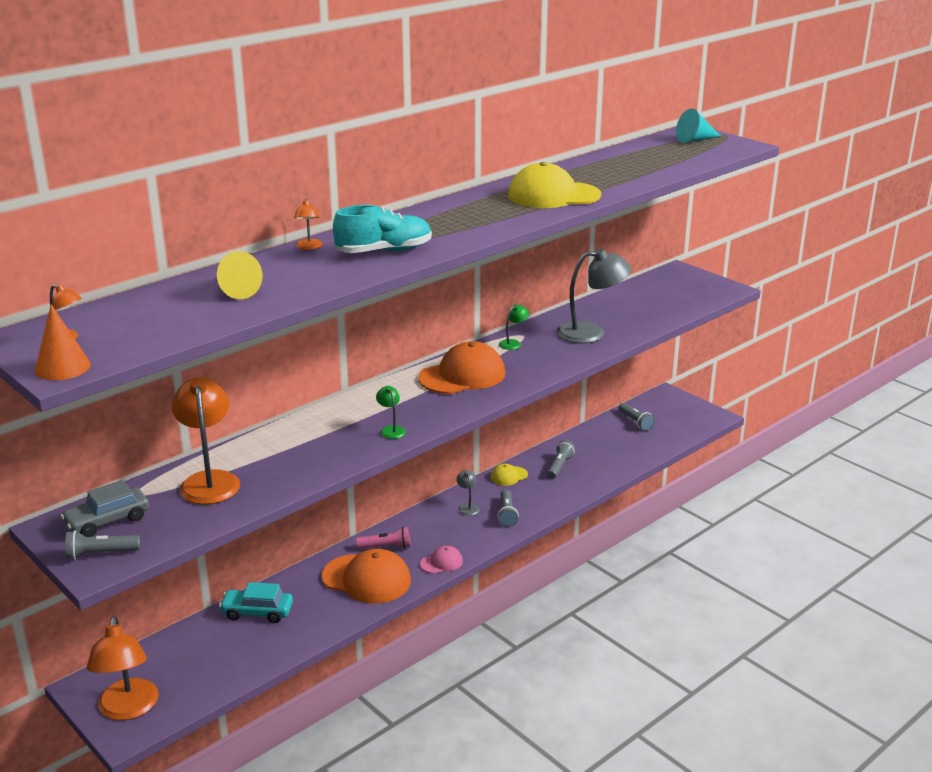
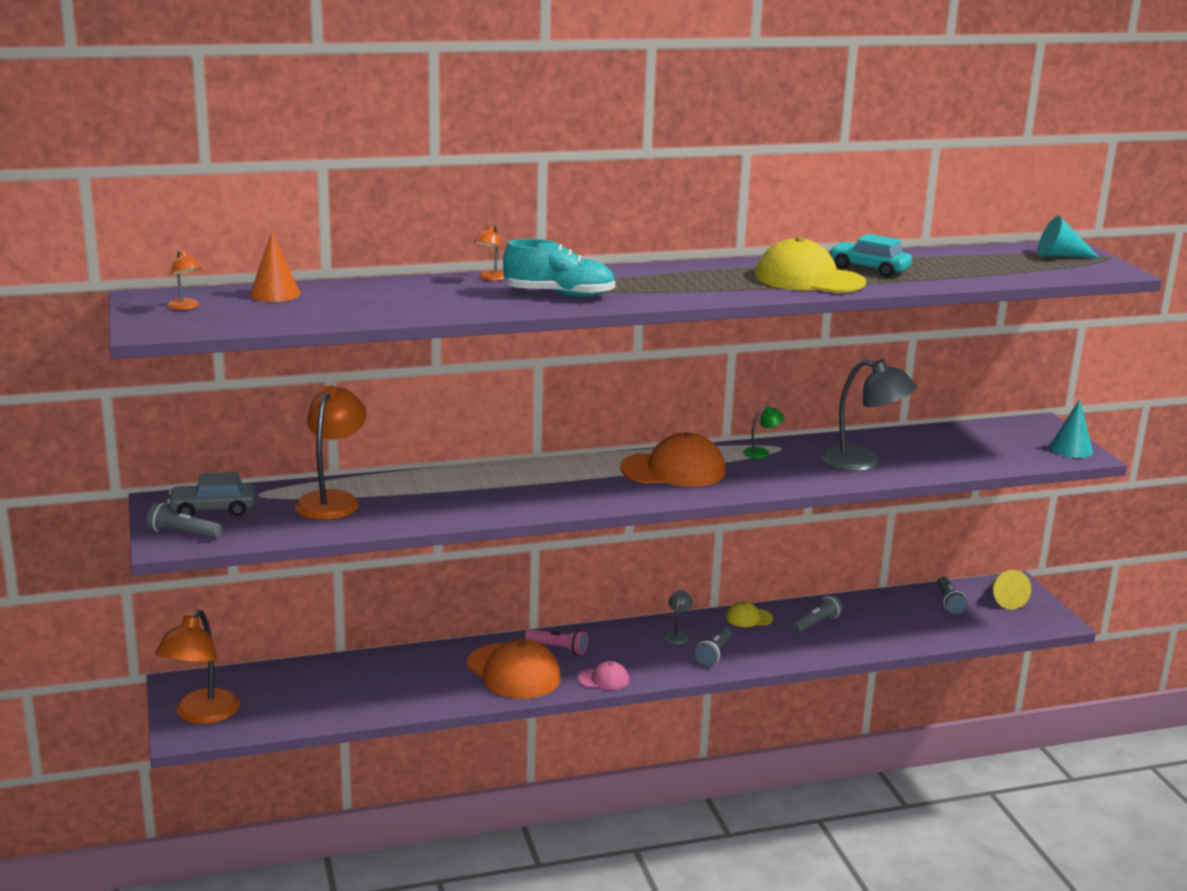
camera: 25 degrees right, 5 degrees down
(62, 367) = (155, 326): orange cone -> orange cone (275, 294)
(235, 290) = (376, 299): yellow cone -> yellow cone (1004, 599)
(257, 612) = (382, 669): turquoise car -> turquoise car (869, 269)
(391, 429) = (548, 500): green lamp -> none
(716, 286) = (1071, 449): none -> turquoise cone

